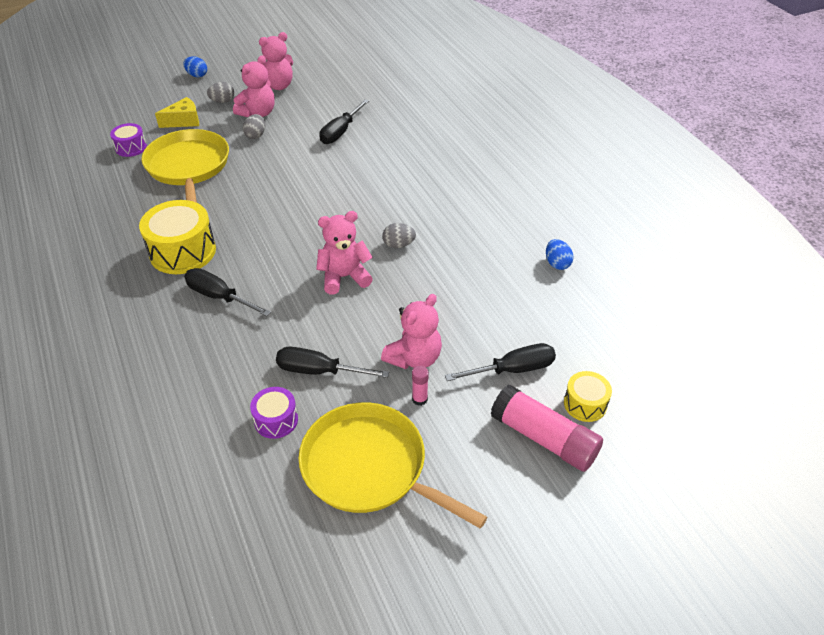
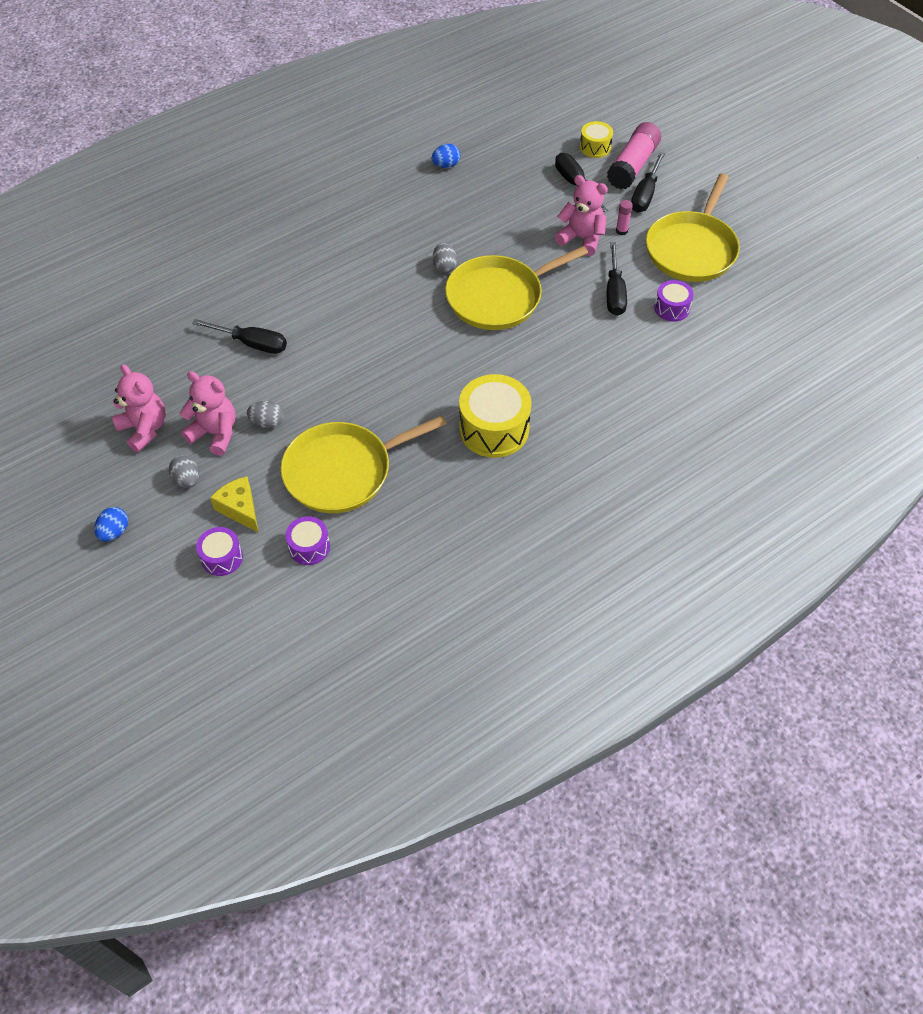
camera: 100 degrees left, 10 degrees up
(148, 113) = (222, 558): none -> purple drum
(219, 297) = (550, 380): black screwdriver -> black screwdriver (645, 194)
(344, 277) = (498, 297): pink teddy bear -> yellow pan

